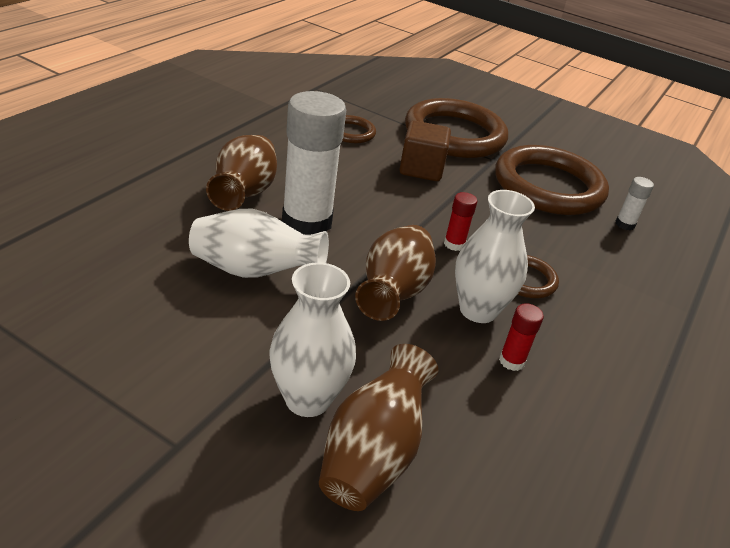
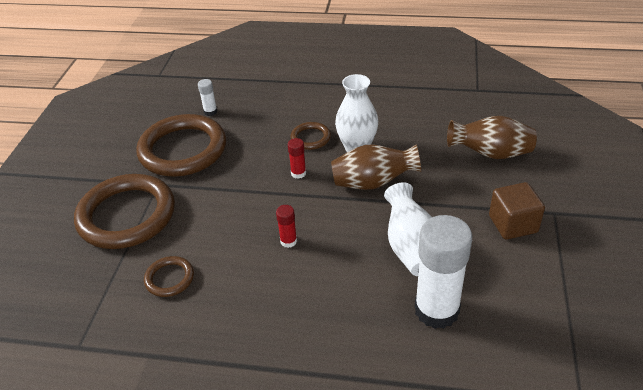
camera: 105 degrees left, 5 degrees up
(244, 194) = (327, 297): brown vase -> none
(307, 222) = (334, 247): white glue stick -> white glue stick (436, 310)
(307, 399) = (483, 184): white vase -> none
(421, 169) = (206, 216): brown cube -> brown cube (513, 224)
(511, 361) = (387, 129): red glue stick -> red glue stick (288, 241)

